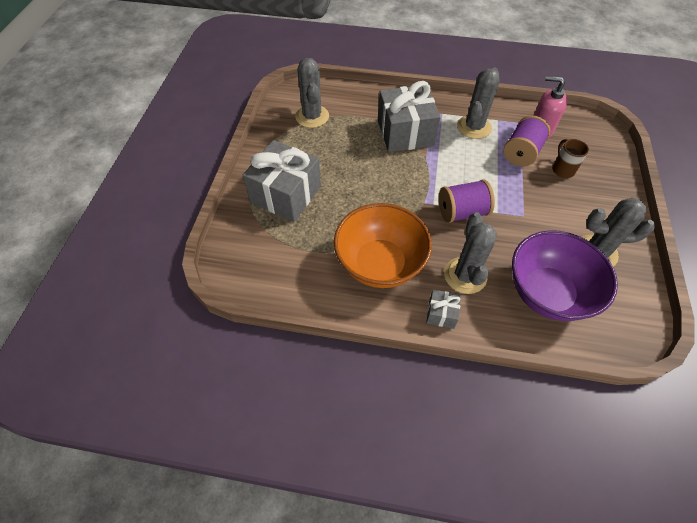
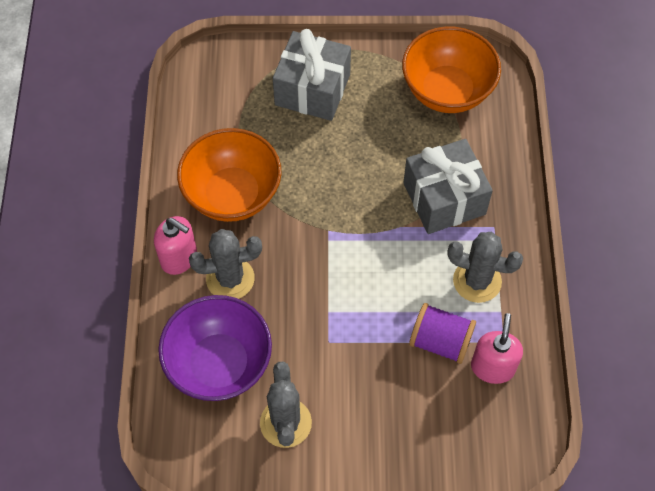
camera: 80 degrees right, 5 degrees up
(312, 116) = (447, 91): grey cactus -> orange bowl
(441, 313) = (179, 258): grey gift -> pink soap dispenser
(461, 212) = (320, 272): purple spool -> none
(562, 169) = (420, 393): brown mug -> none

